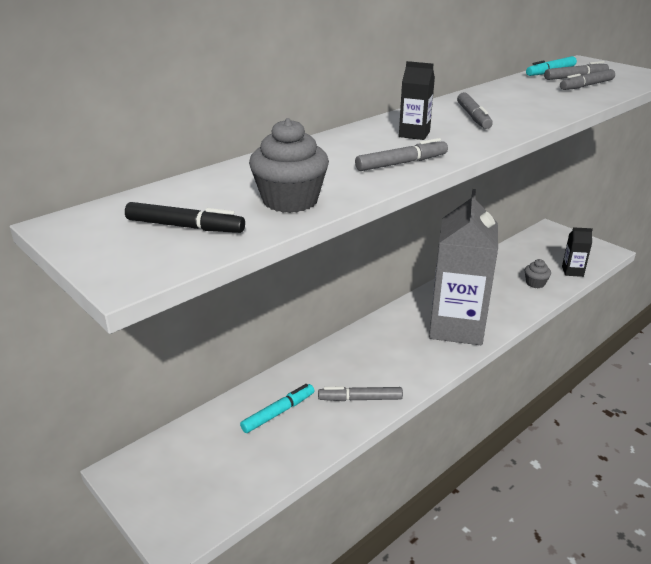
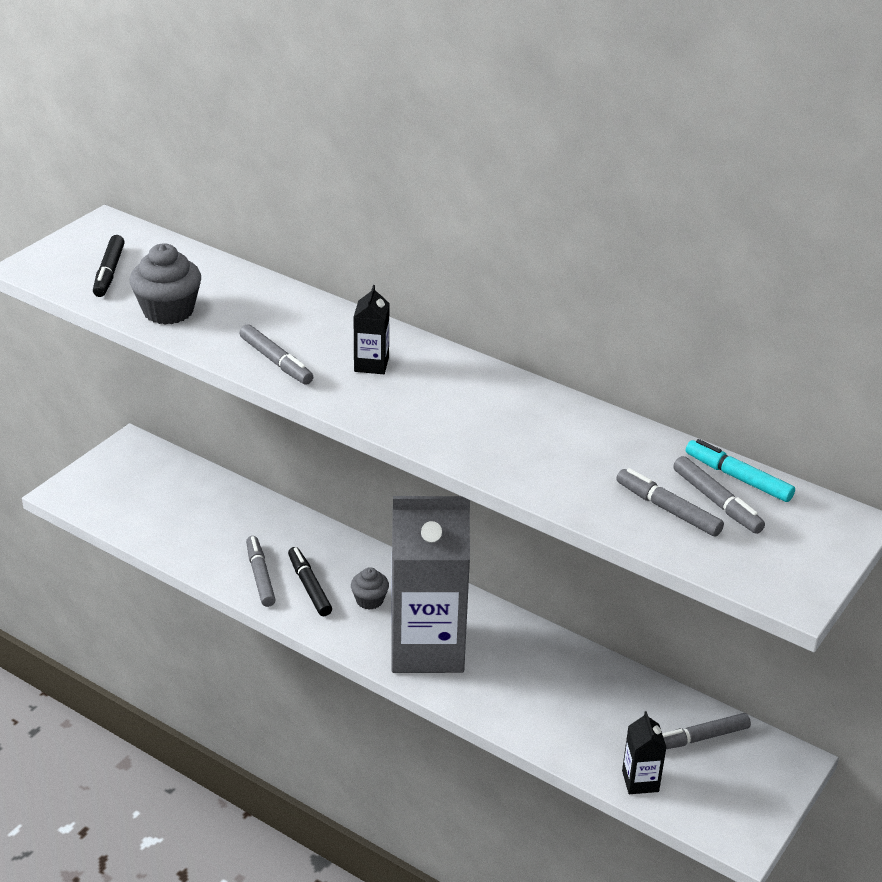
camera: 75 degrees right, 5 degrees up
(278, 412) = (225, 521): turquoise marker -> none
(379, 373) = (309, 586): none -> black marker
(473, 117) = (455, 404): grey marker -> grey marker (699, 738)
(535, 283) = (580, 732): grey cupcake -> grey cupcake (369, 600)

